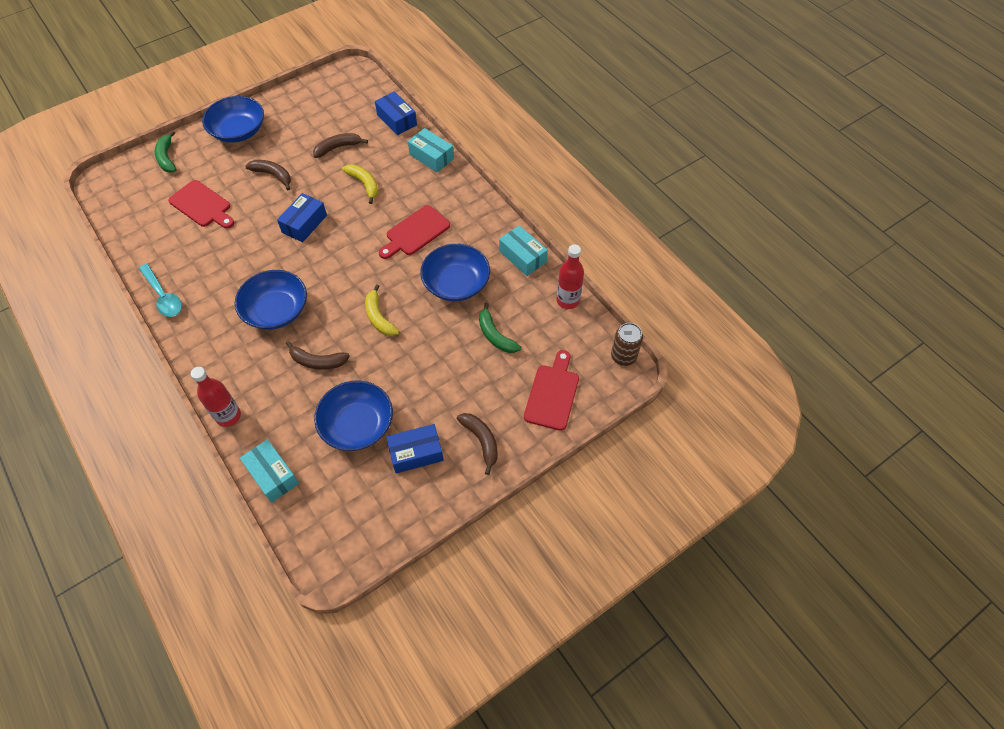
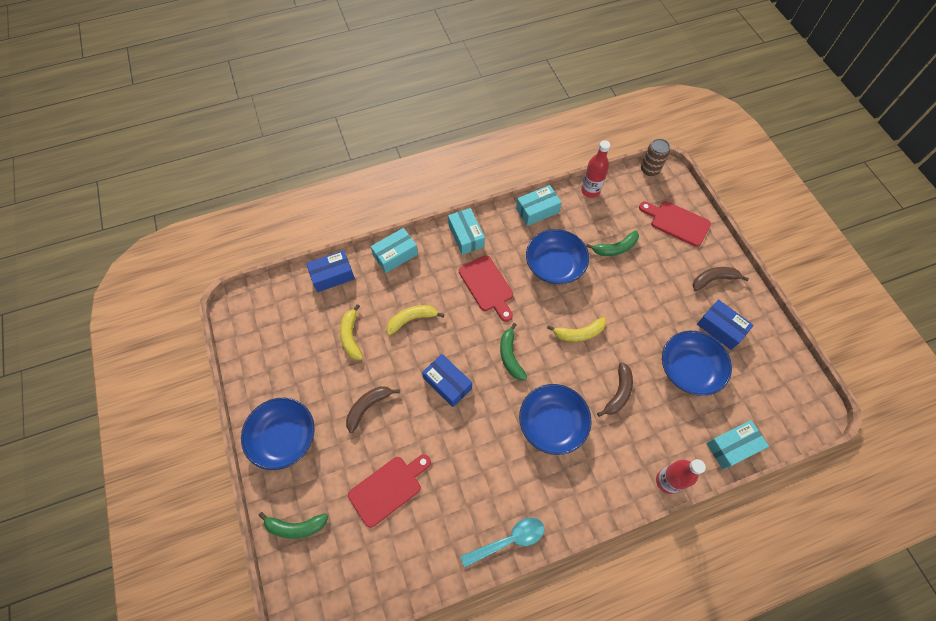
camera: 75 degrees left, 5 degrees up
(338, 147) = (351, 336): brown banana -> yellow banana
(341, 265) = (510, 356): none -> green banana
(416, 453) = (720, 328): blue box -> blue box turned 45 degrees counterclockwise
(470, 204) = (466, 236): none -> turquoise box

